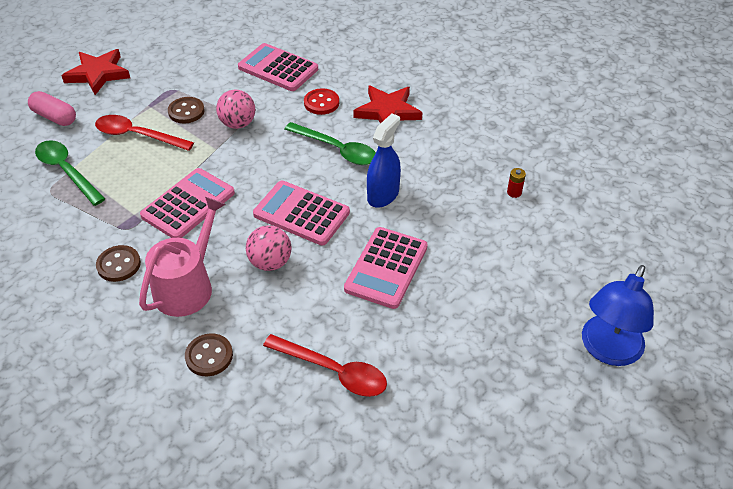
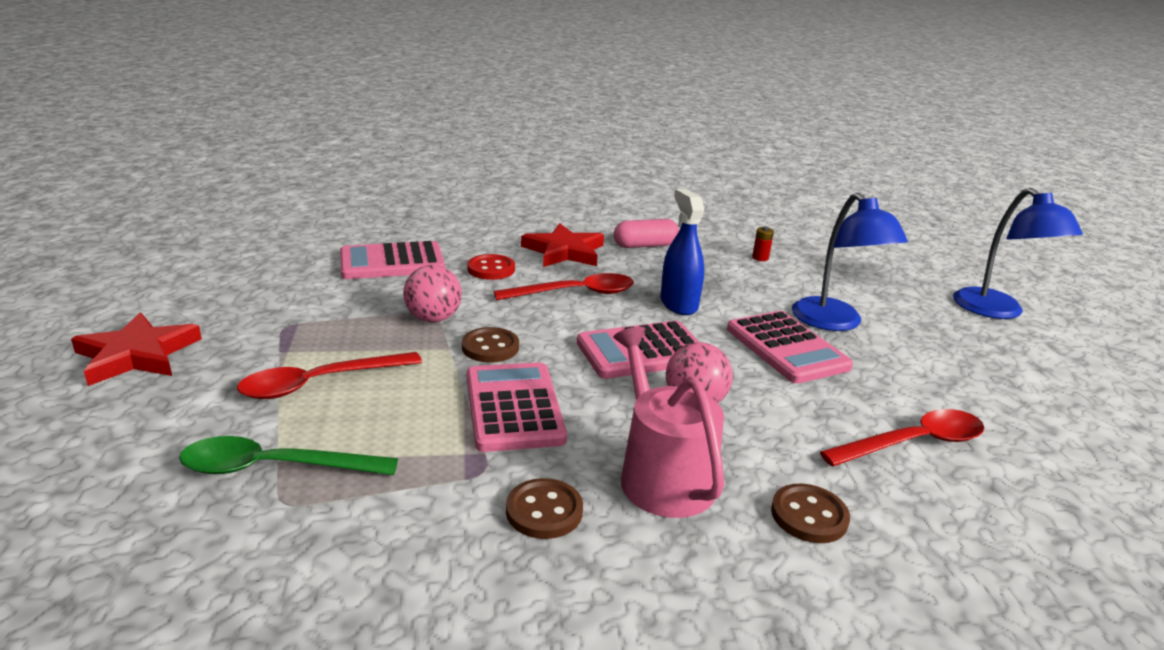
camera: 50 degrees left, 20 degrees down
(55, 117) = (139, 425): pink capsule -> pink capsule (645, 245)
(186, 111) = (347, 335): brown button -> brown button (490, 347)
(337, 150) = (575, 293): green spoon -> red spoon
(456, 273) = (834, 322): none -> blue lamp

